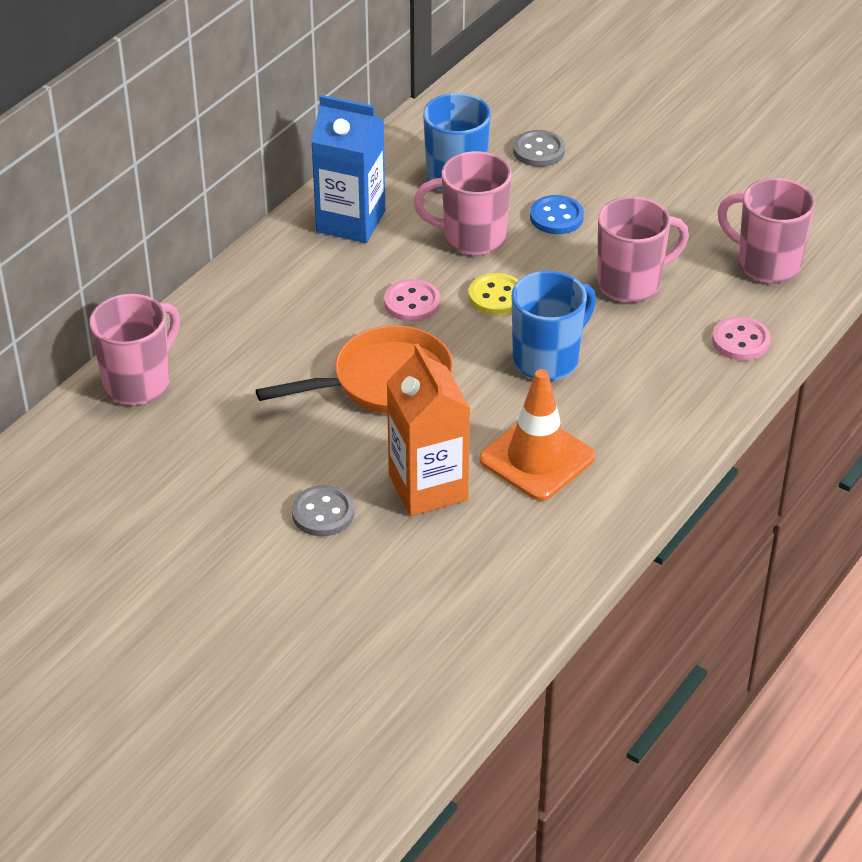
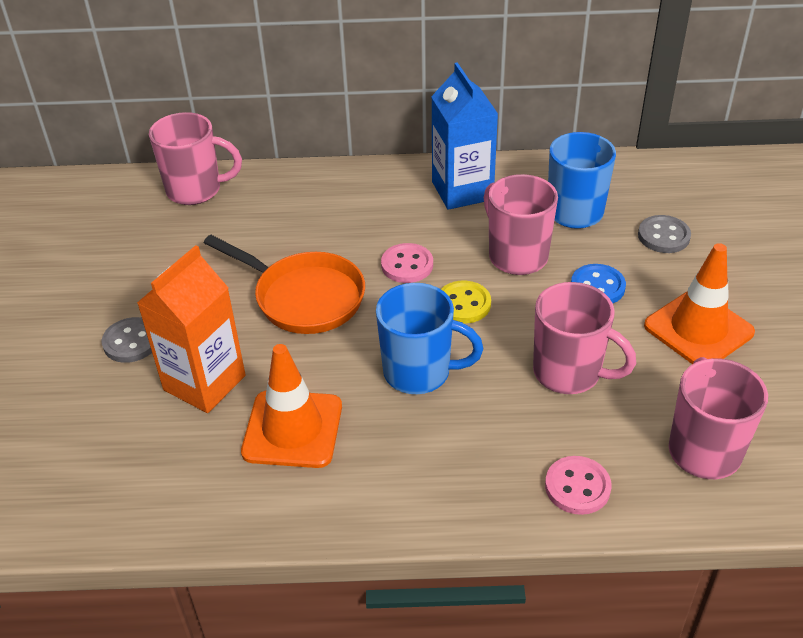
camera: 55 degrees right, 0 degrees up
(655, 196) = (698, 329): none -> orange traffic cone

